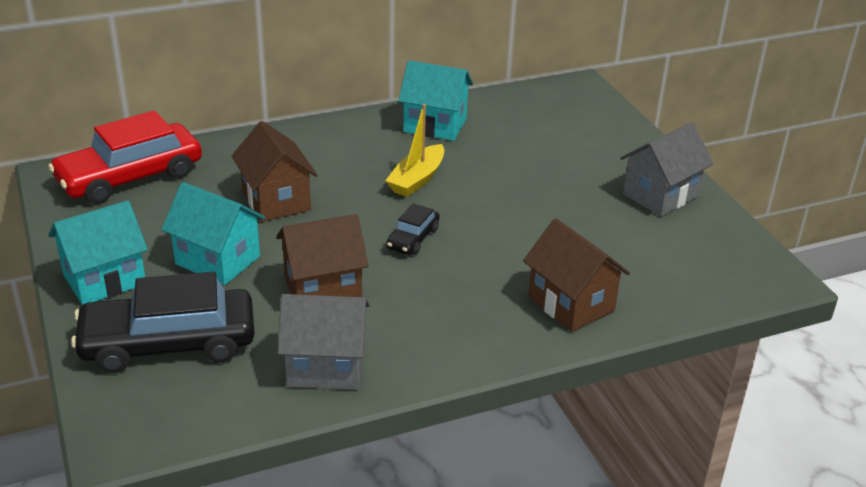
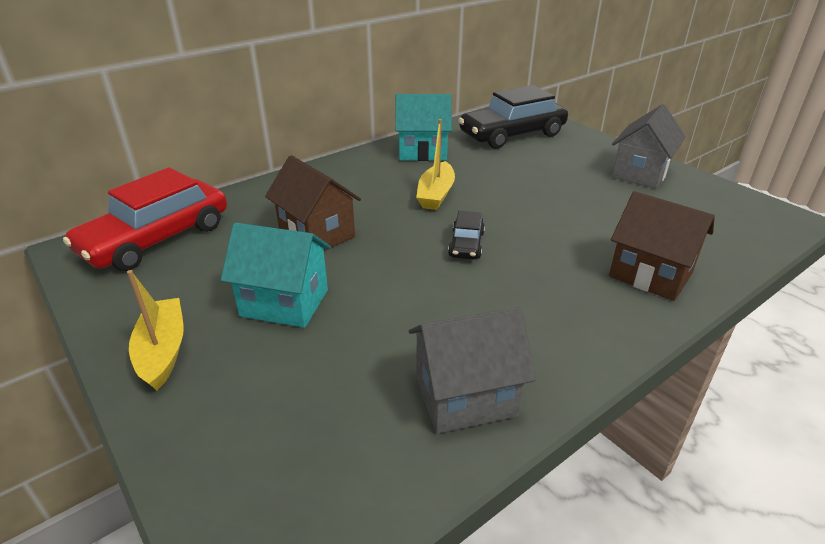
camera: 15 degrees left, 0 degrees up
(104, 280) = (163, 351): turquoise house -> yellow boat
(168, 343) = (269, 412): black car -> black car (512, 134)
(323, 288) = (410, 309): brown house -> none

